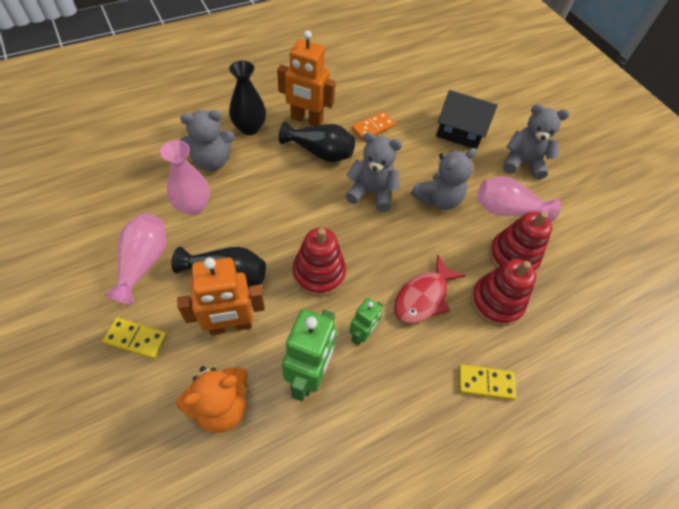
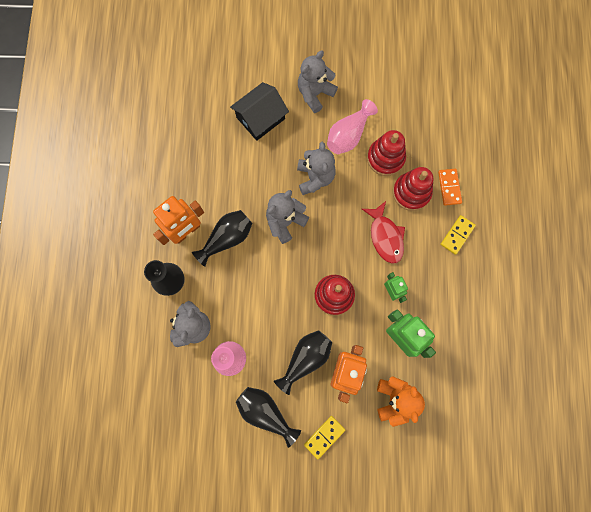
camera: 55 degrees left, 20 degrees up
(143, 263) = (265, 412): pink vase -> black vase
(373, 127) = (222, 183): orange domino -> orange domino (449, 187)

